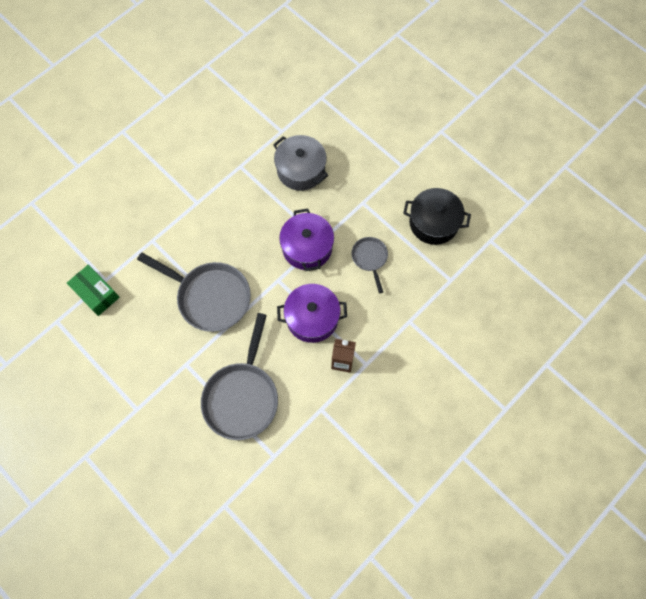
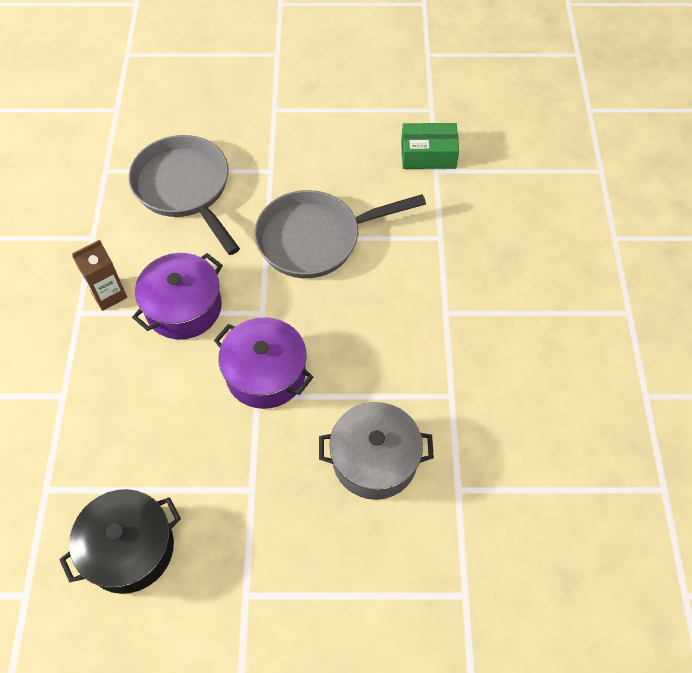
camera: 135 degrees right, 10 degrees down
(370, 258) = (176, 426): grey pan -> none

